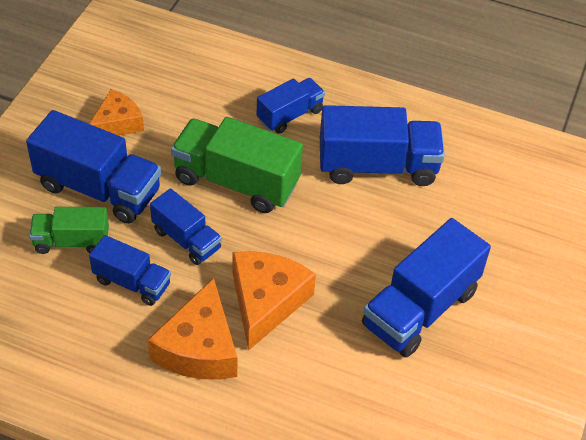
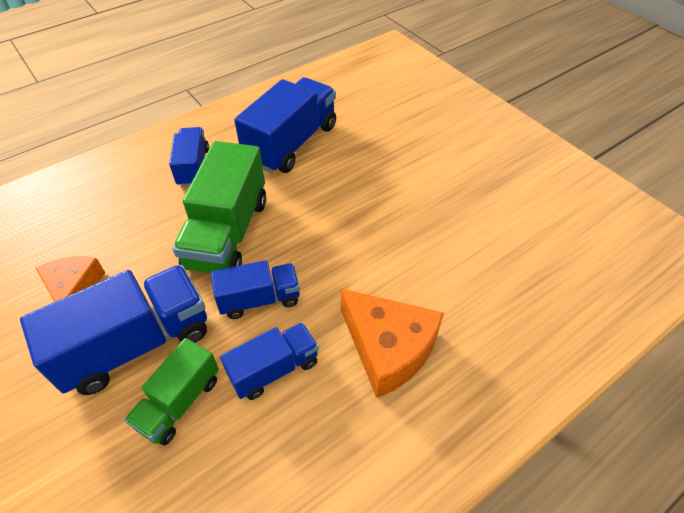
camera: 55 degrees left, 0 degrees up
(236, 181) = (228, 233): green truck -> green truck turned 45 degrees counterclockwise
(266, 301) = (371, 273): orange cheese -> none
(420, 308) = (441, 183): blue truck -> none

